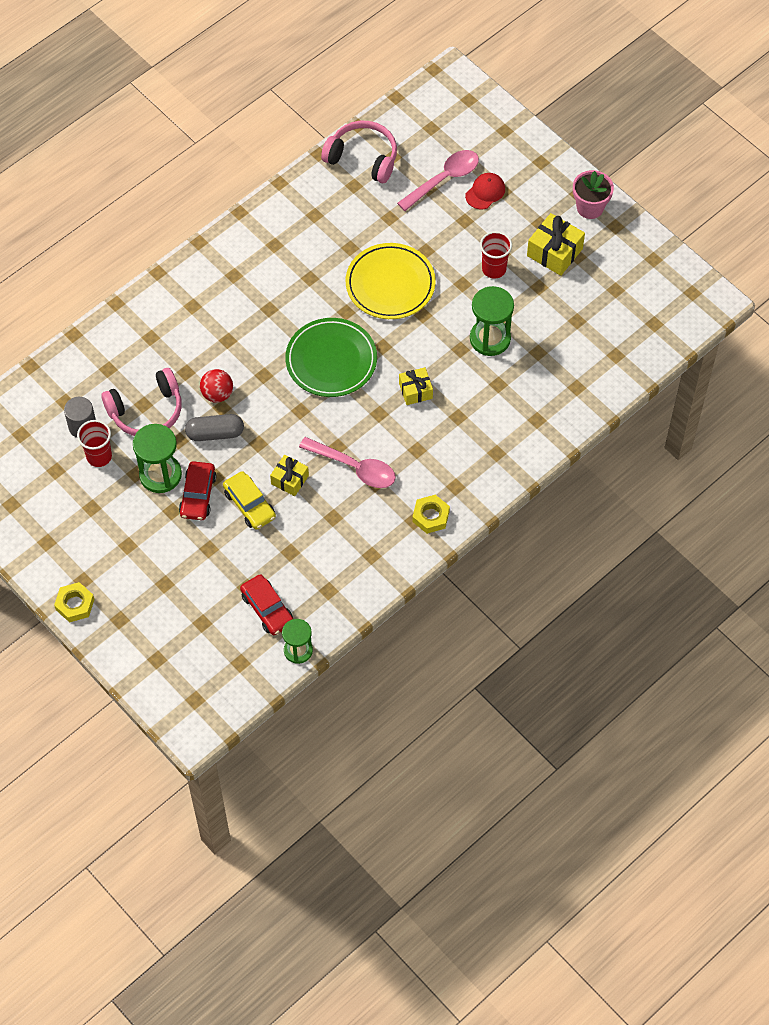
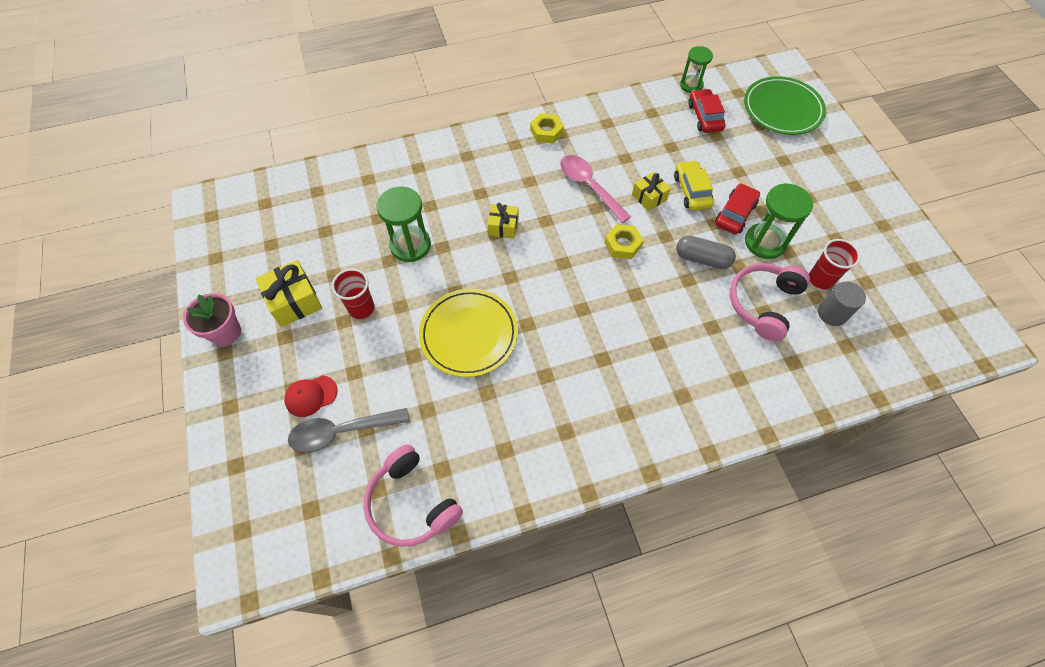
camera: 155 degrees left, 0 degrees up
(75, 604) = (865, 171): yellow nut -> yellow nut (623, 244)
(146, 411) = (763, 304): pink headphones -> pink headphones turned 60 degrees counterclockwise
(217, 394) = (688, 293): red ball -> none
(331, 360) = (565, 282): green plate -> green plate (782, 109)
(444, 179) = (342, 431): pink spoon -> grey spoon

